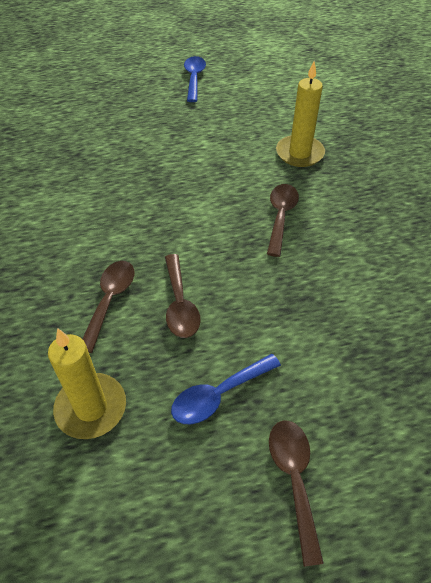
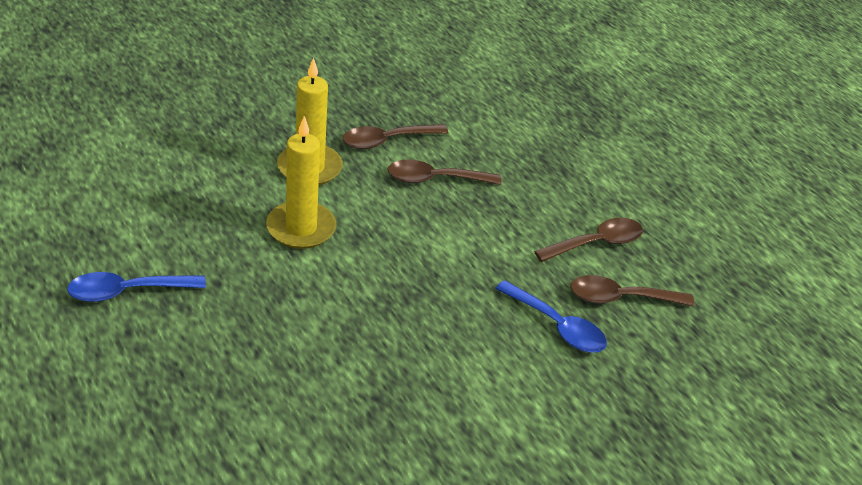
camera: 110 degrees left, 10 degrees down
(91, 408) = (741, 285): yellow candle -> yellow candle (301, 228)
(218, 395) = (677, 206): blue spoon -> blue spoon (557, 326)
(294, 479) = (719, 161): brown spoon -> brown spoon (386, 141)

